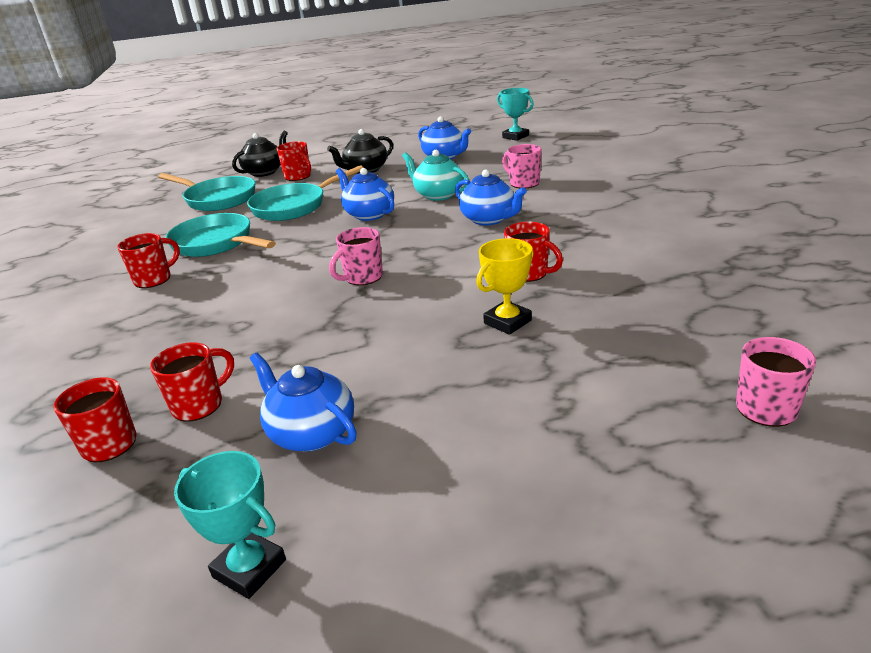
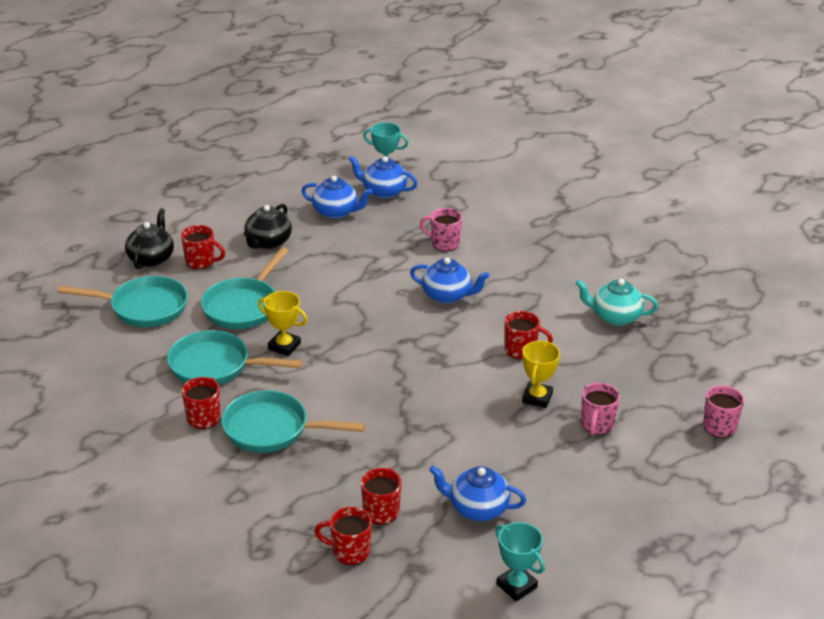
camera: 30 degrees left, 5 degrees up
(196, 299) = (272, 429): none -> turquoise pan
(249, 568) = (516, 586): turquoise trophy -> turquoise trophy turned 45 degrees clockwise
(291, 237) = (284, 346): none -> yellow trophy
(362, 277) = (394, 379): pink mug -> pink mug (597, 425)
(369, 214) = (331, 305): blue teapot -> blue teapot (383, 192)
(438, 195) = (376, 270): turquoise teapot -> turquoise teapot (615, 317)

